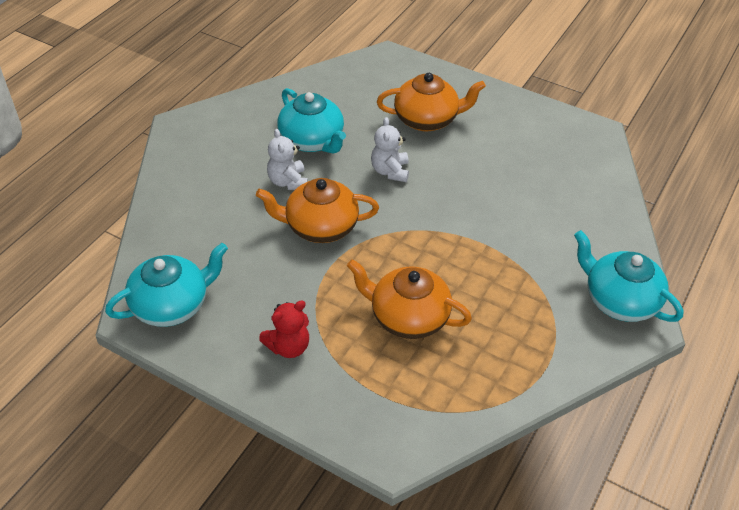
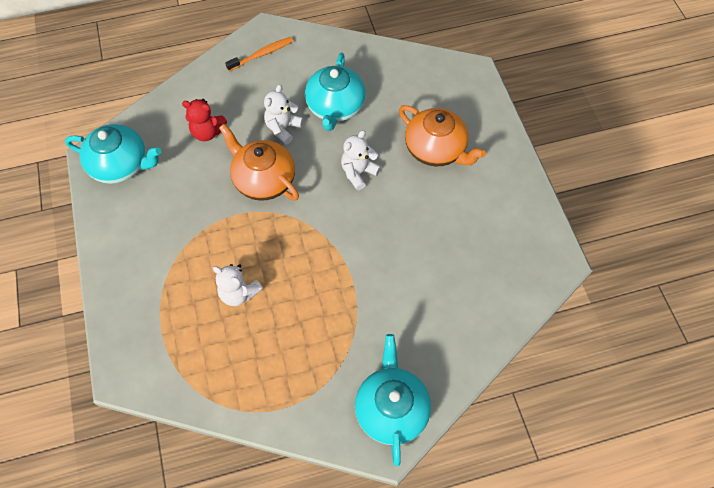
camera: 45 degrees right, 15 degrees up
(197, 143) = (262, 54): none -> orange toothbrush
(288, 346) = (149, 250): red teddy bear -> red teddy bear (207, 132)
(408, 317) = (239, 293): orange teapot -> white teddy bear

